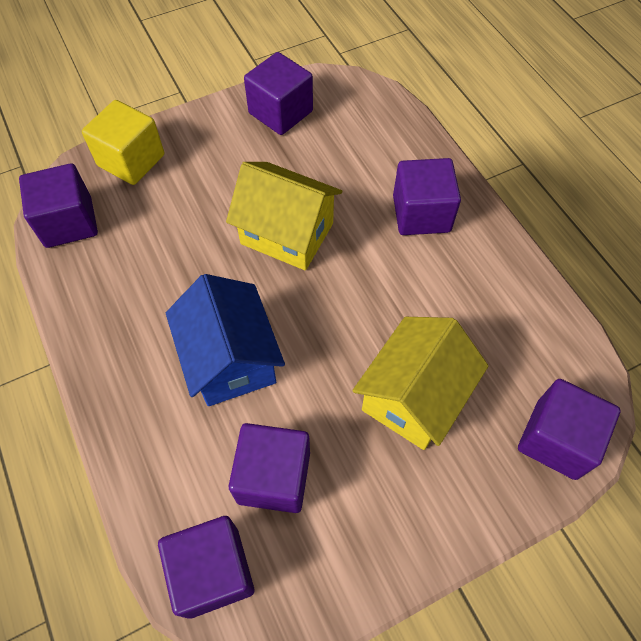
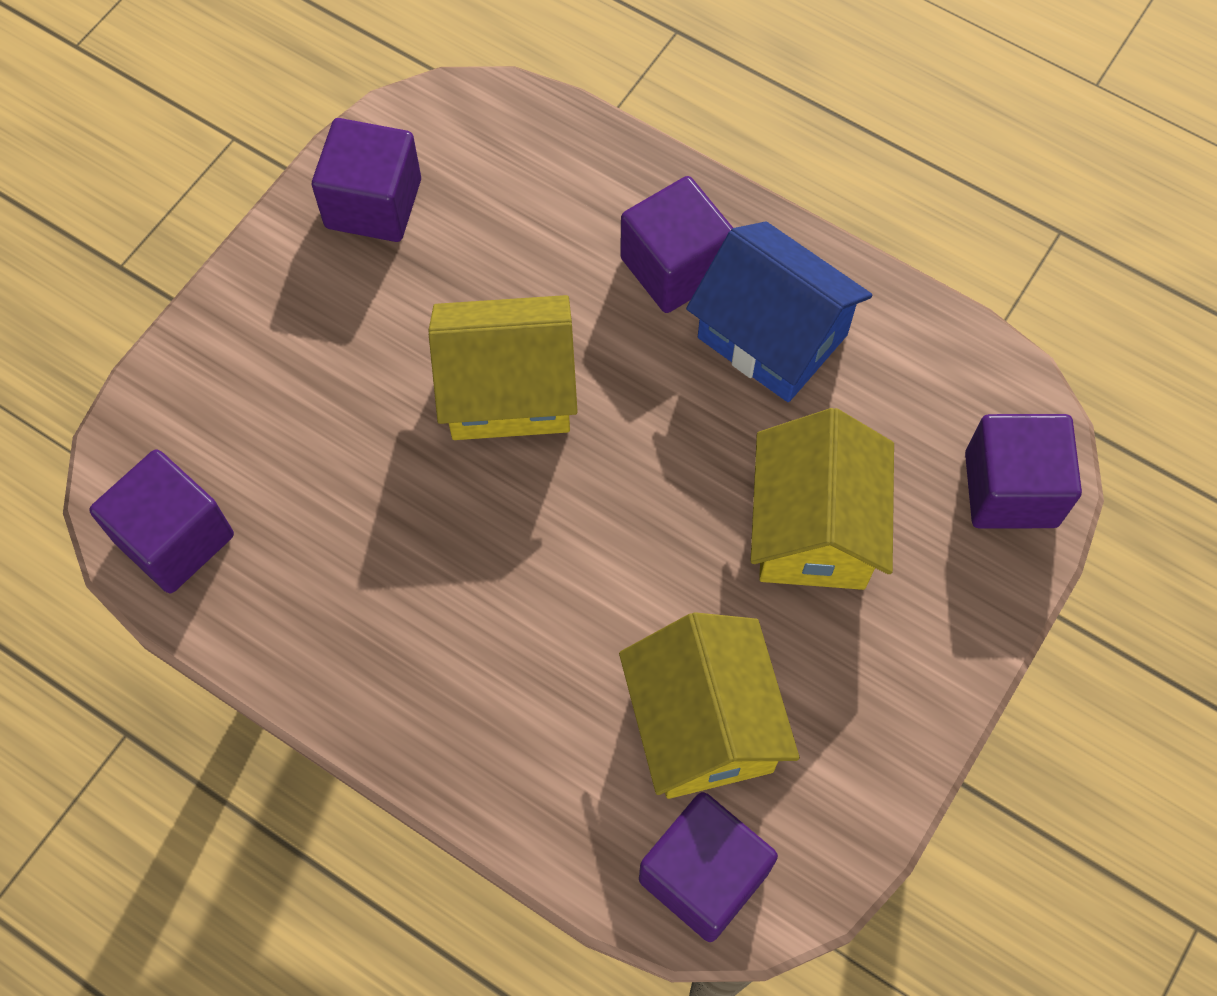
camera: 30 degrees left, 5 degrees up
(131, 160) = (198, 394): yellow cube -> none
(230, 359) = (549, 608): blue house -> blue house (772, 336)
(273, 477) = (703, 725): purple cube -> yellow house

